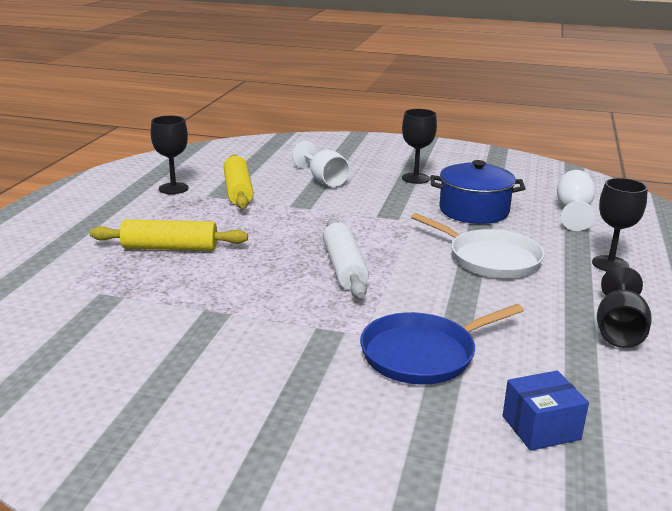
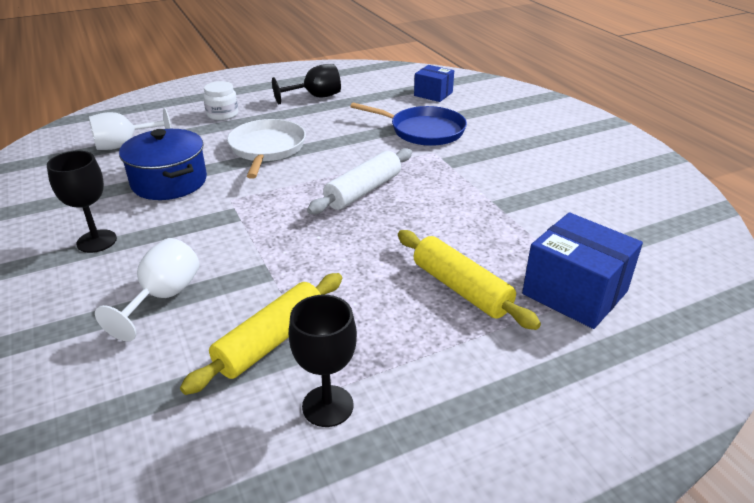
camera: 130 degrees left, 10 degrees up
(85, 279) = (574, 292): none -> blue box
(610, 264) = (222, 114): black goblet -> white jar

